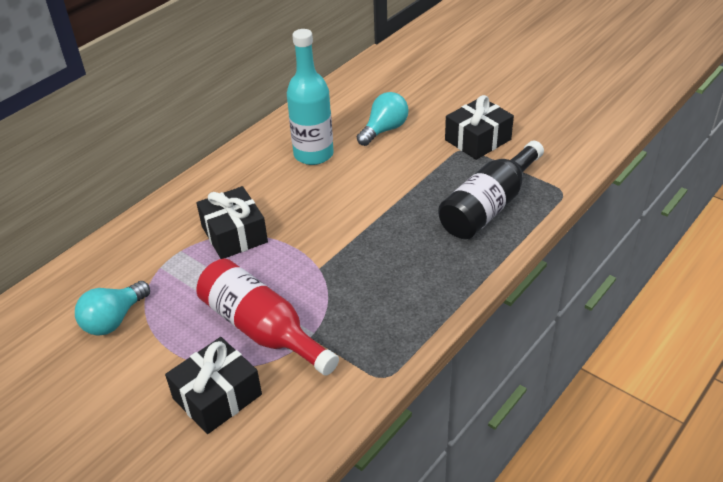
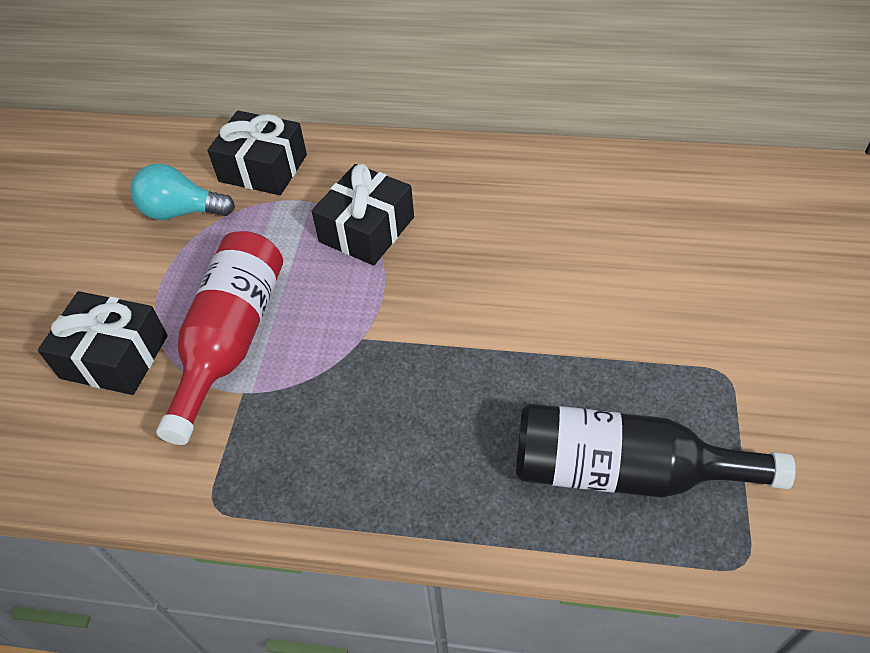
camera: 60 degrees right, 10 degrees up
(313, 154) = (564, 219): turquoise bottle -> none
(384, 130) = (681, 262): turquoise light bulb -> none
(478, 140) = (765, 382): black gift -> black gift (263, 168)

